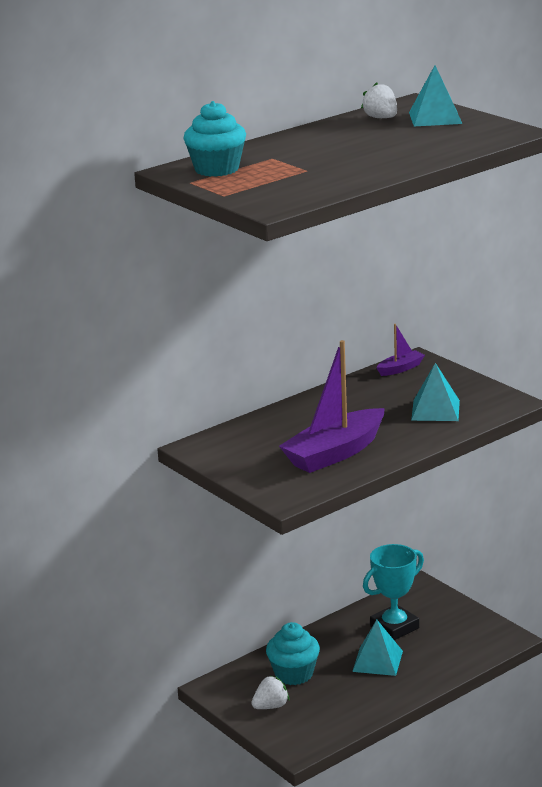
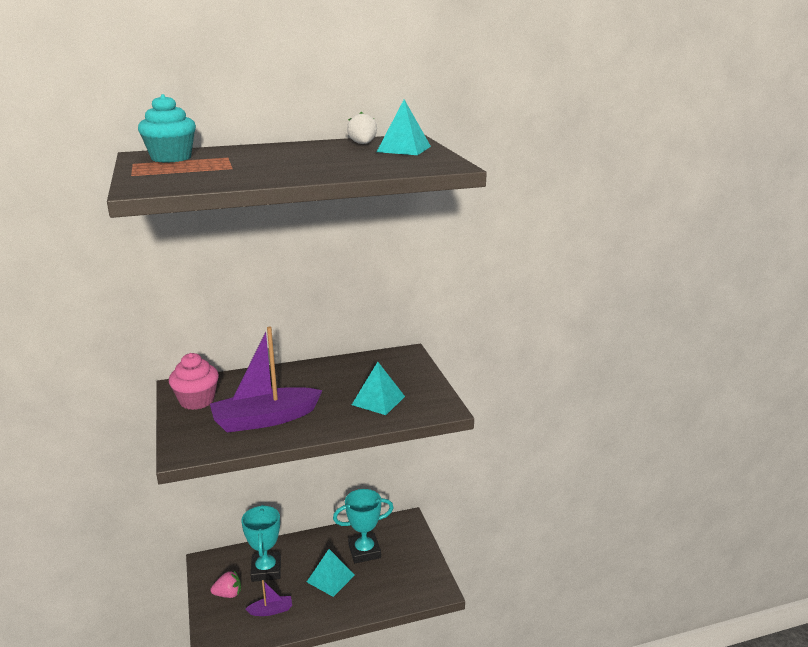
camera: 20 degrees right, 0 degrees up
(236, 454) = (197, 401): none -> pink cupcake
(271, 706) = (228, 594): white strawberry -> pink strawberry
(294, 674) = (266, 570): turquoise cupcake -> turquoise trophy
(400, 369) = (388, 358): purple boat -> purple boat (271, 610)

